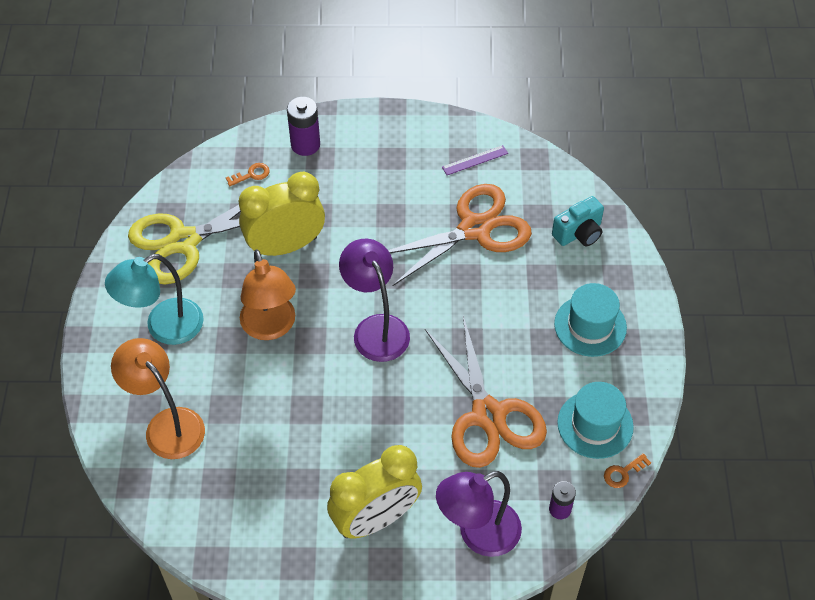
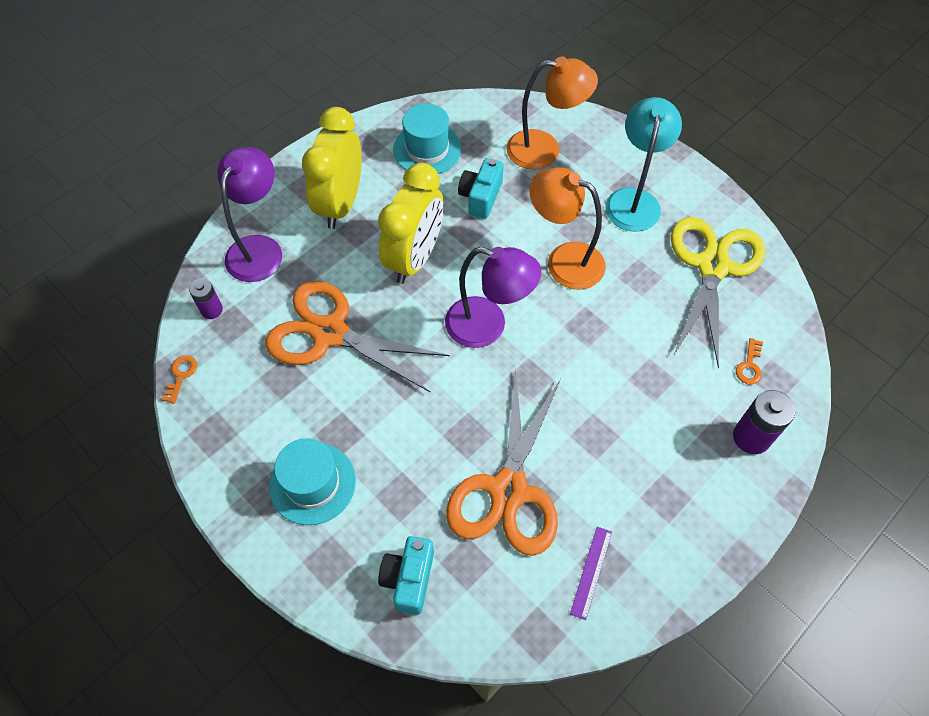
camera: 135 degrees right, 5 degrees up
(265, 427) = (481, 197): none -> turquoise camera
(285, 246) = (638, 330): yellow clock -> yellow clock (415, 258)
(595, 424) = (235, 395): turquoise hat -> turquoise hat (427, 149)

